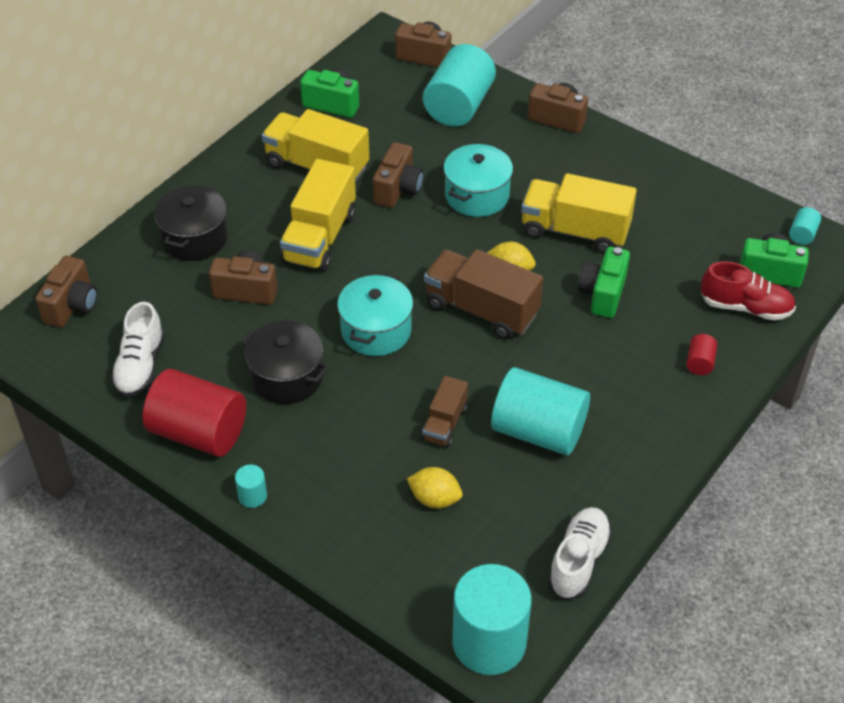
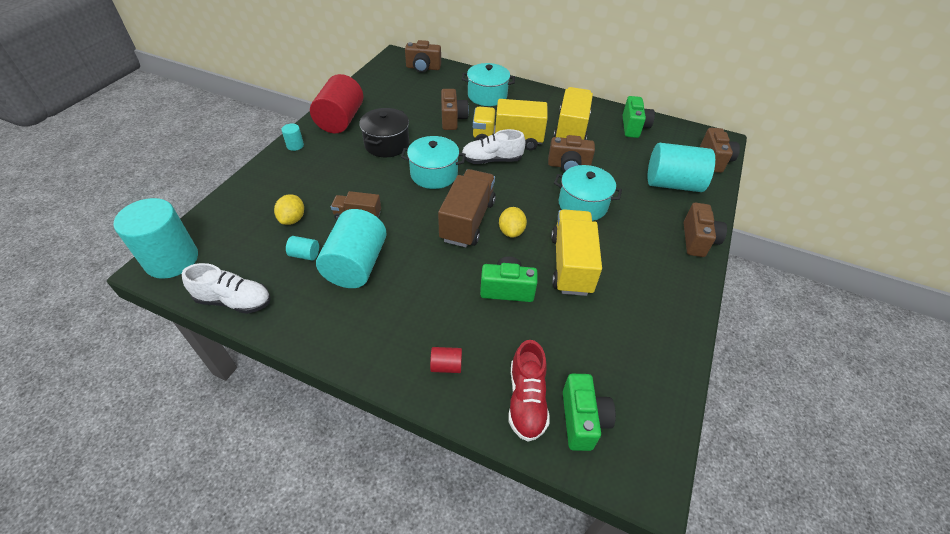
camera: 75 degrees right, 0 degrees up
(140, 366) = (385, 94): white shoe -> white shoe (492, 160)
(195, 238) = (487, 96): black pot -> turquoise pot
(802, 234) = (651, 450): turquoise cylinder -> turquoise cylinder (305, 255)

